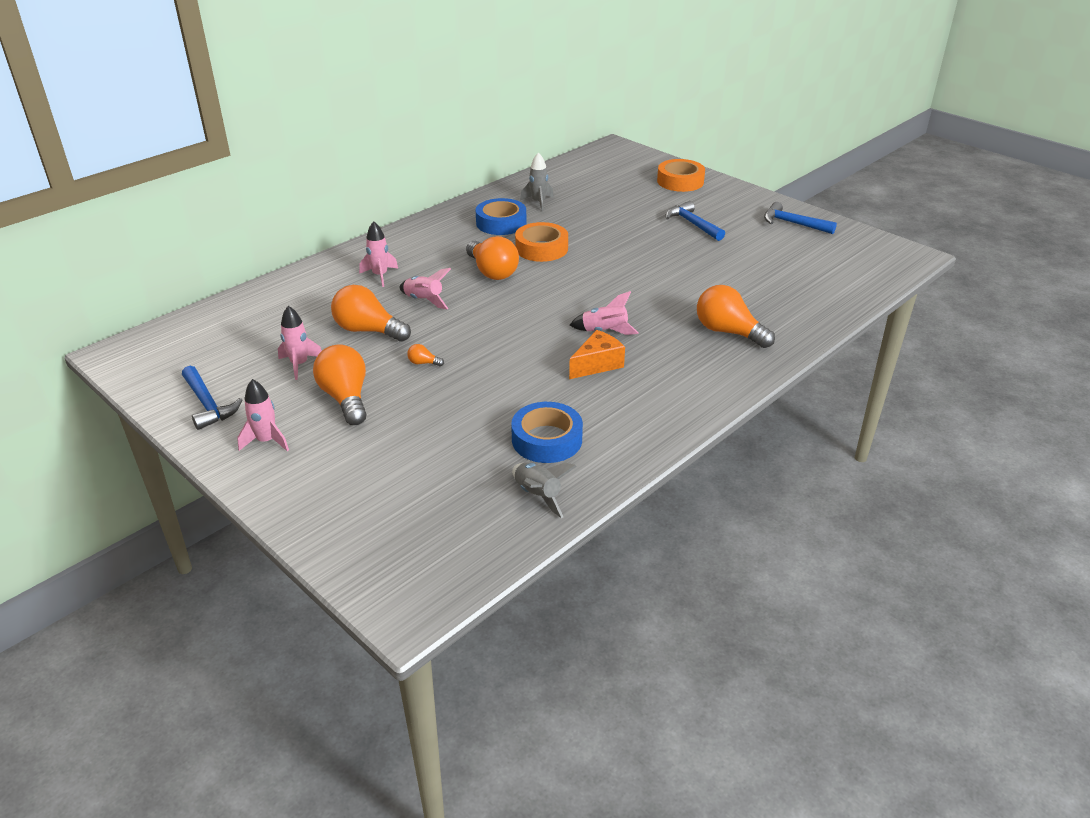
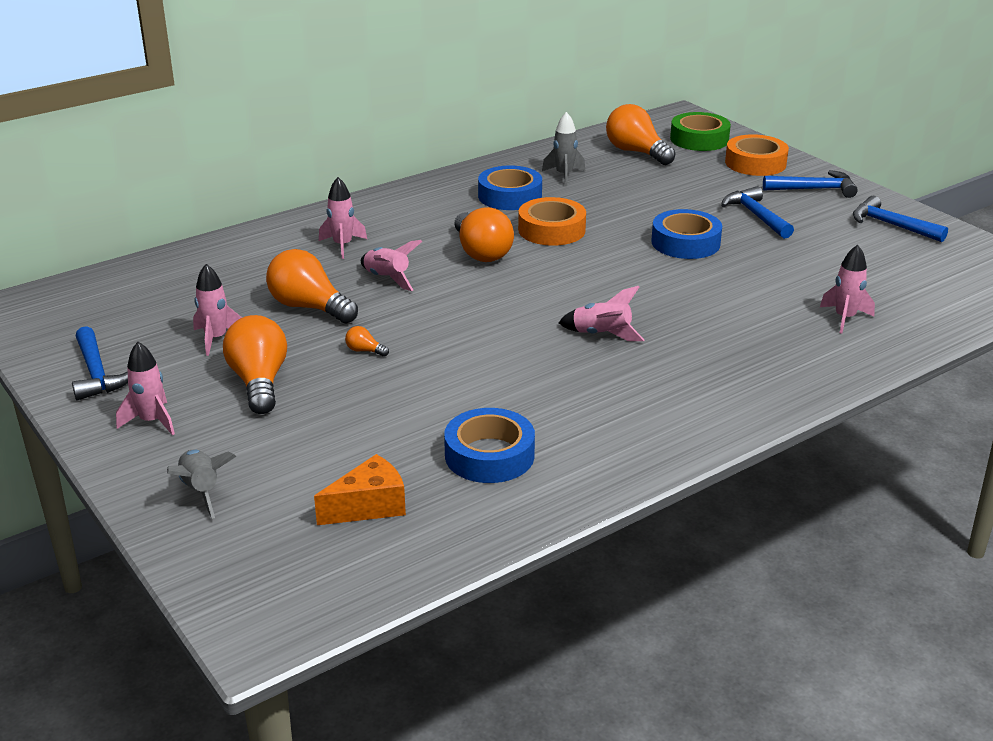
camera: 10 degrees right, 5 degrees down
(538, 495) = (458, 519): grey rocket -> grey rocket (201, 491)
(597, 364) = (580, 373): orange cheese -> orange cheese (369, 506)
(633, 165) = (699, 139): none -> green tape
(646, 250) = (685, 243): none -> blue tape
(728, 332) = (763, 350): orange light bulb -> orange light bulb (636, 152)
(730, 199) = (815, 189): none -> blue hammer
(780, 301) = (844, 318): none -> pink rocket

